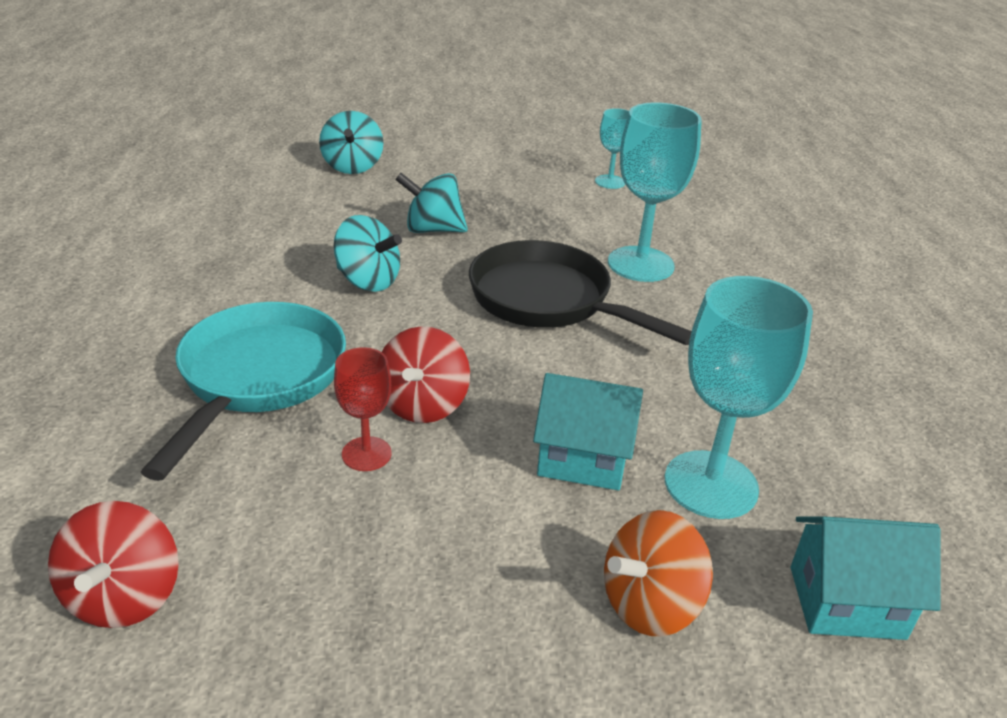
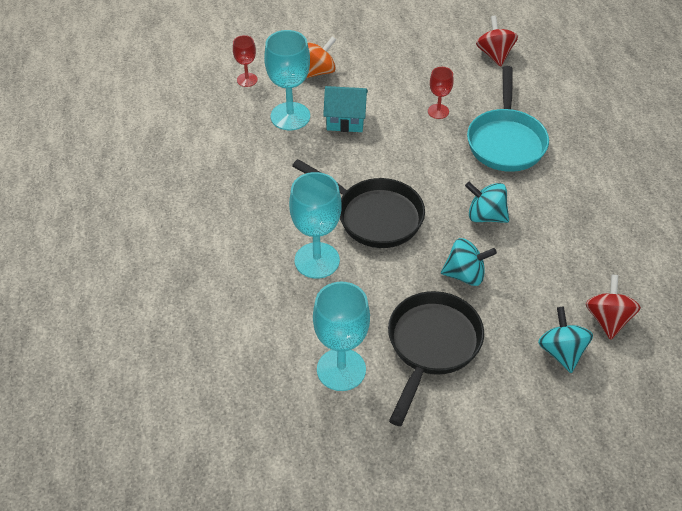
camera: 175 degrees right, 15 degrees up
(423, 405) = (423, 137): red spinning top -> red spinning top (608, 319)
(501, 185) = (431, 346): none -> black pan
(610, 182) = (341, 369): turquoise goblet -> turquoise goblet, size x1.86
(846, 602) = (247, 80): turquoise house -> red goblet

